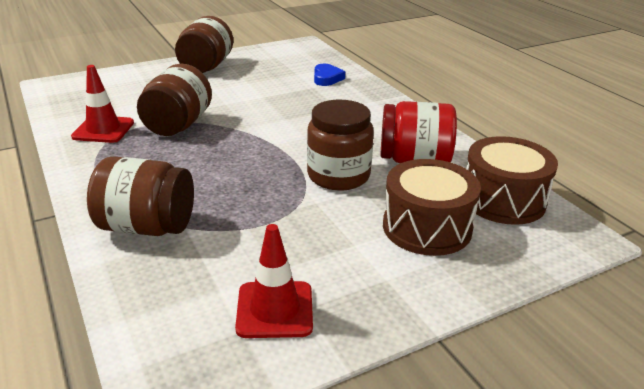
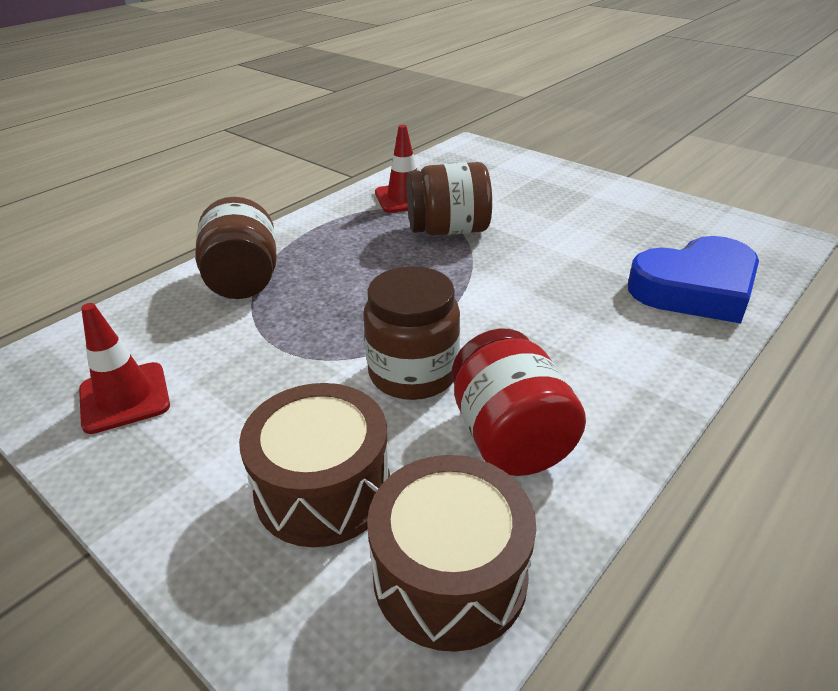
camera: 70 degrees right, 5 degrees up
(206, 67) = (611, 198): brown jar -> none
(327, 78) = (695, 288): blue heart -> blue heart, size x2.12

